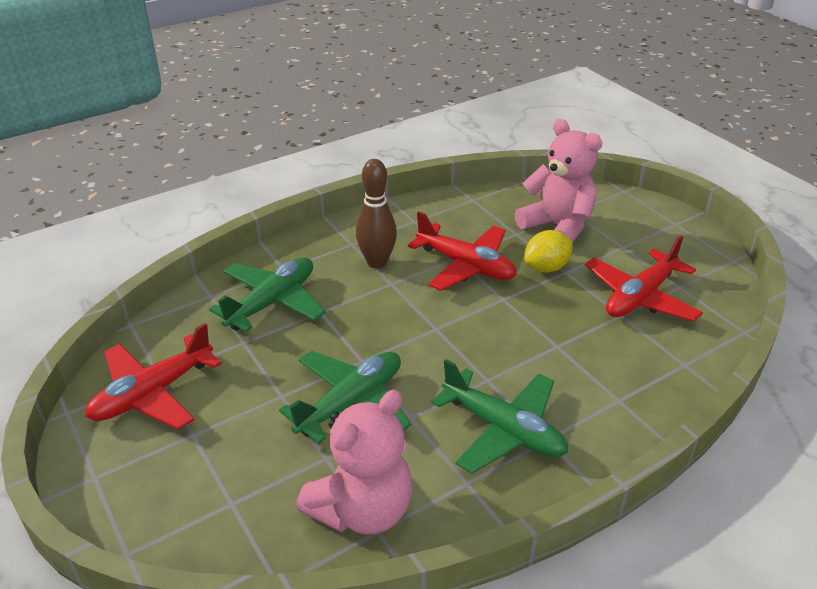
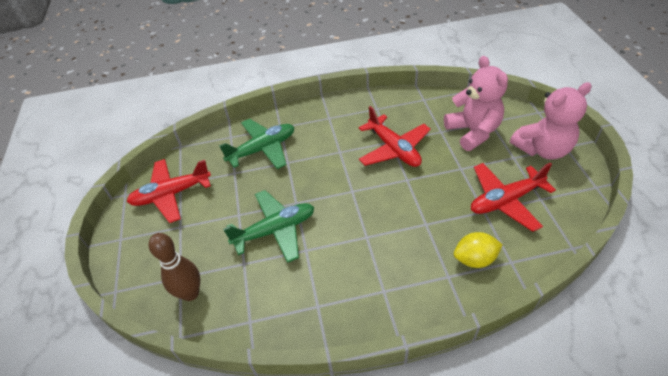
camera: 25 degrees right, 10 degrees up
(362, 509) = (247, 304): pink teddy bear -> pink teddy bear (542, 149)
(377, 262) = (338, 134): brown bowling pin -> brown bowling pin (190, 293)
(503, 429) = (358, 276): green plane -> none
(546, 267) = (448, 162): yellow lemon -> yellow lemon (474, 259)

